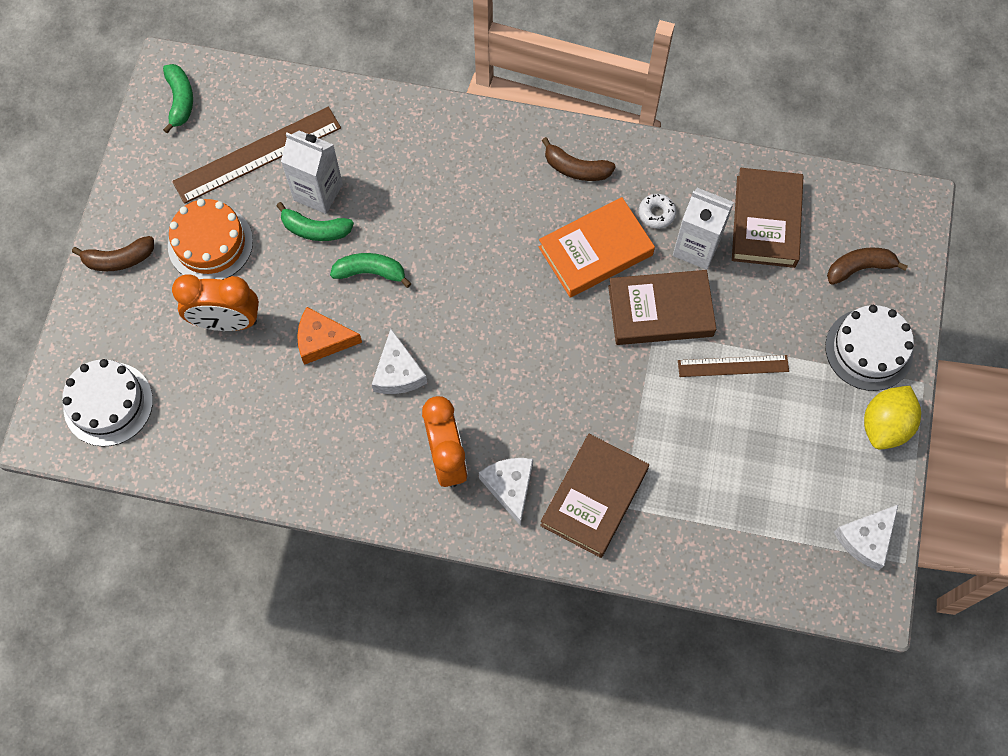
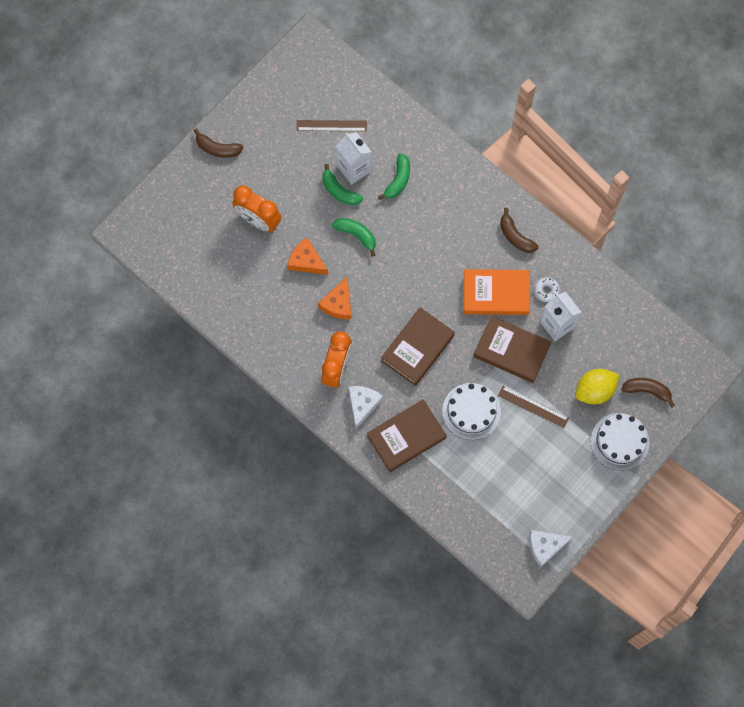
camera: 30 degrees right, 5 degrees up
(108, 404) = (167, 232): white cake -> white cake (471, 411)
(180, 100) = (305, 66): green banana -> green banana (398, 180)
(210, 243) = (274, 167): orange cake -> none
(257, 155) = (331, 126): brown ruler -> brown ruler, size x0.60
(398, 372) = (338, 303): white cheese -> orange cheese
(766, 221) = (609, 331): brown book -> brown book (417, 348)
(885, 425) = (599, 490): yellow lemon -> yellow lemon (595, 390)

